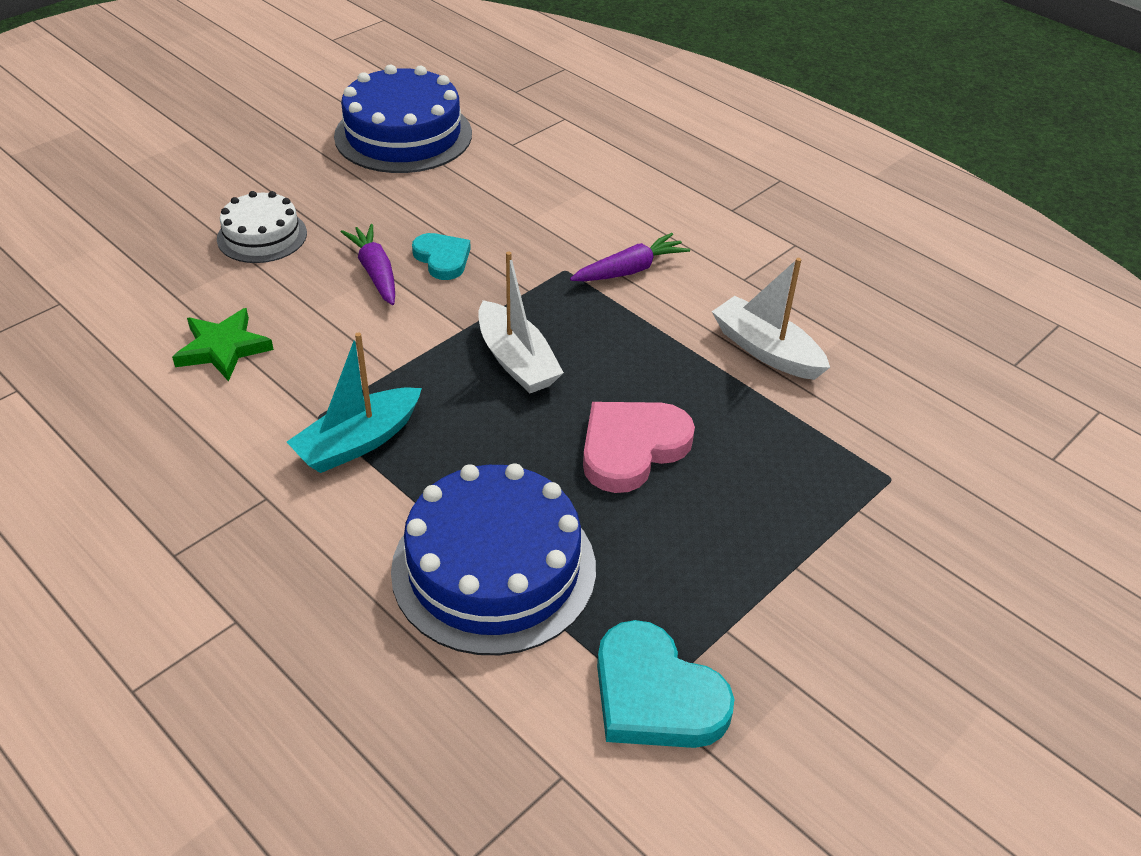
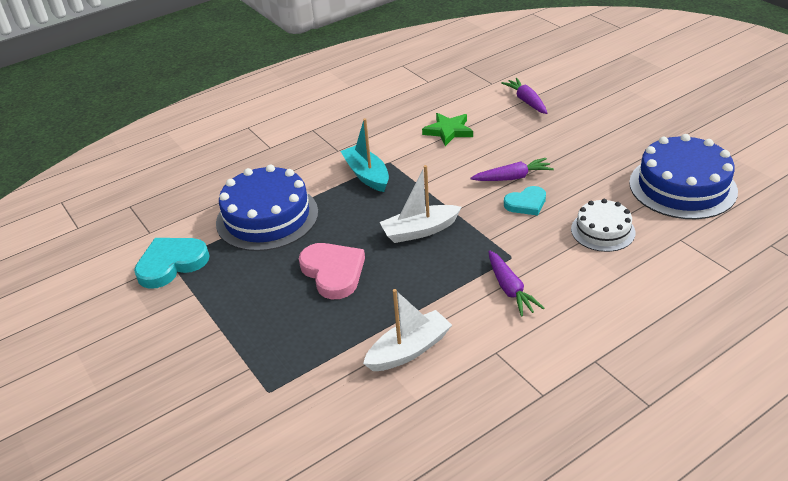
camera: 105 degrees right, 5 degrees down
(141, 261) = (526, 101): none -> purple carrot
(262, 236) = (551, 136): white cake -> white cake (602, 231)

